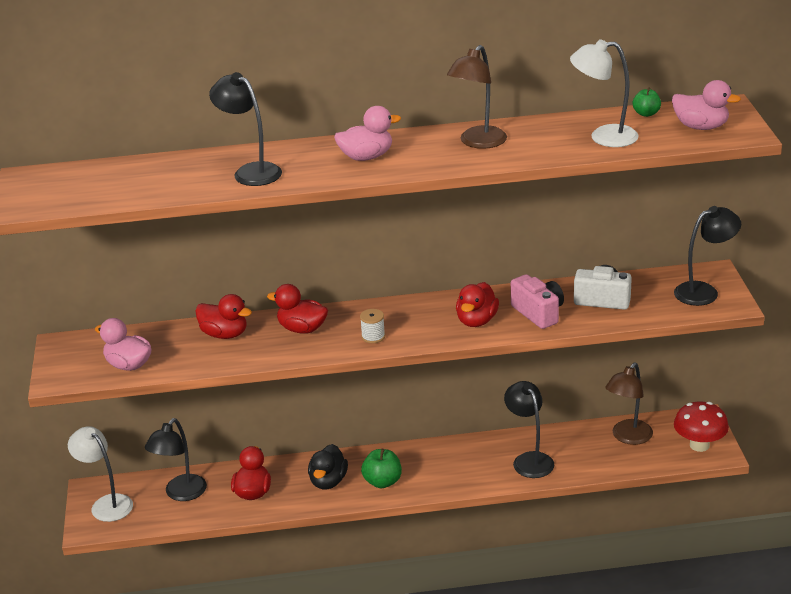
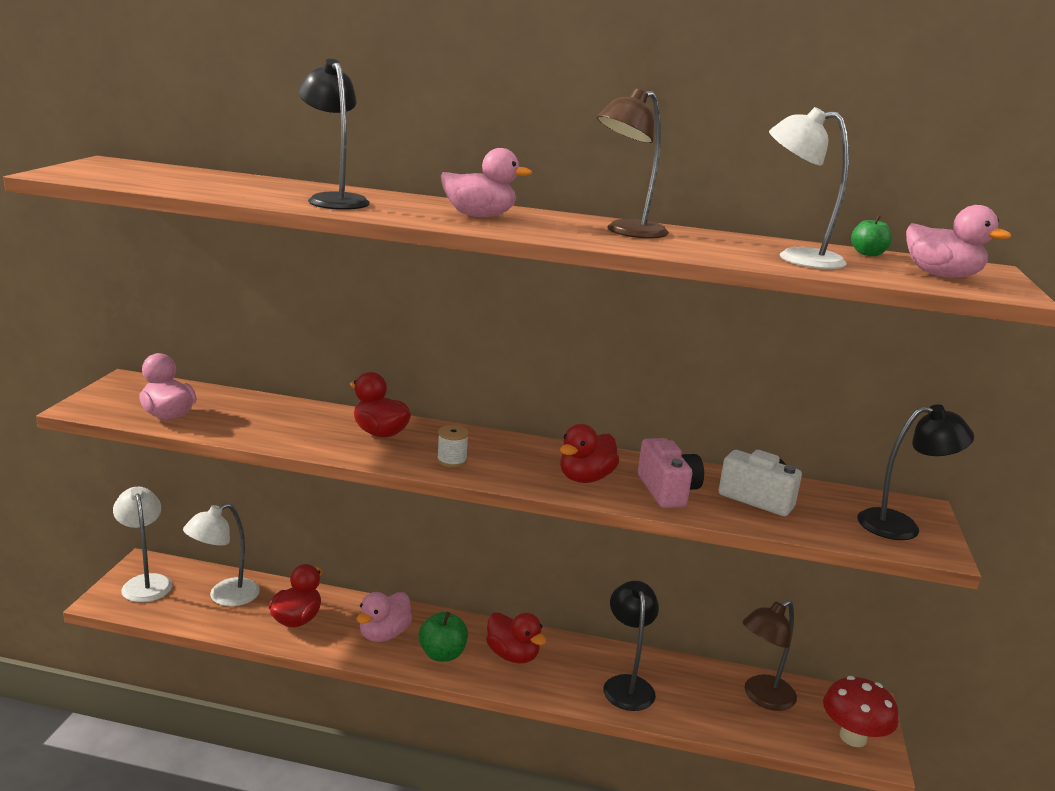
camera: 15 degrees right, 10 degrees down
(181, 494) = (225, 596): black lamp -> white lamp
(224, 334) = (294, 416): red duck -> red duck (512, 655)
(328, 481) = (384, 634): black duck -> pink duck

